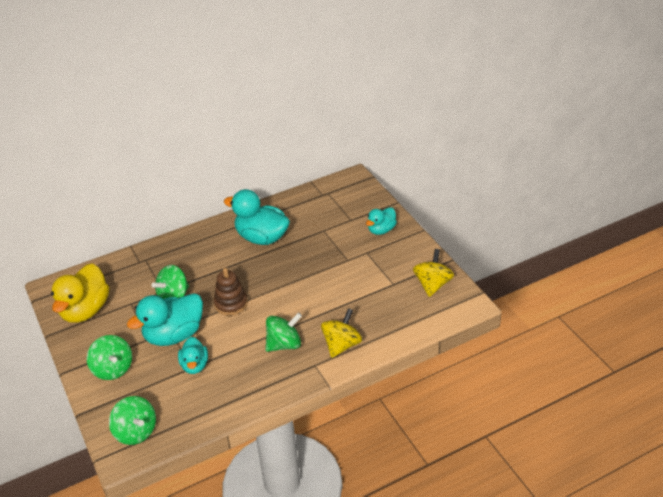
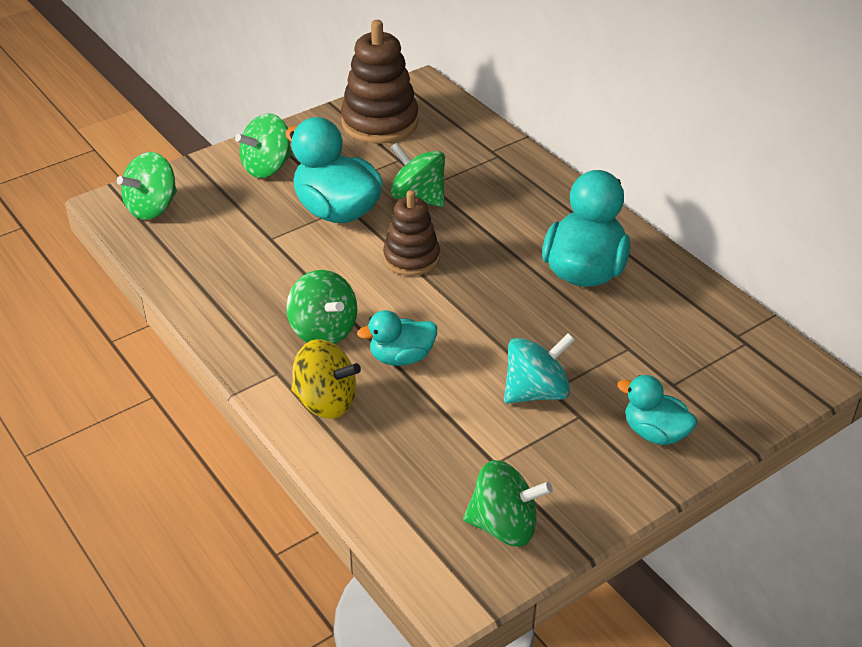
camera: 80 degrees right, 0 degrees up
(85, 310) = (380, 122): yellow duck -> brown stacking toy
(195, 365) = (275, 241): turquoise duck -> turquoise duck (401, 357)
(348, 265) = (536, 392): none -> turquoise spinning top
(432, 284) = (504, 526): yellow spinning top -> green spinning top

